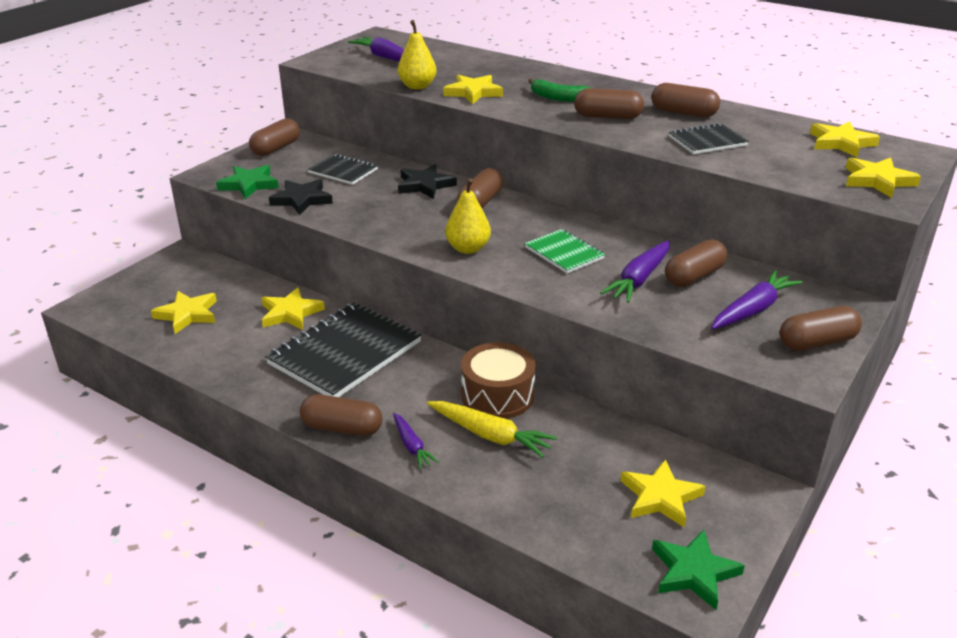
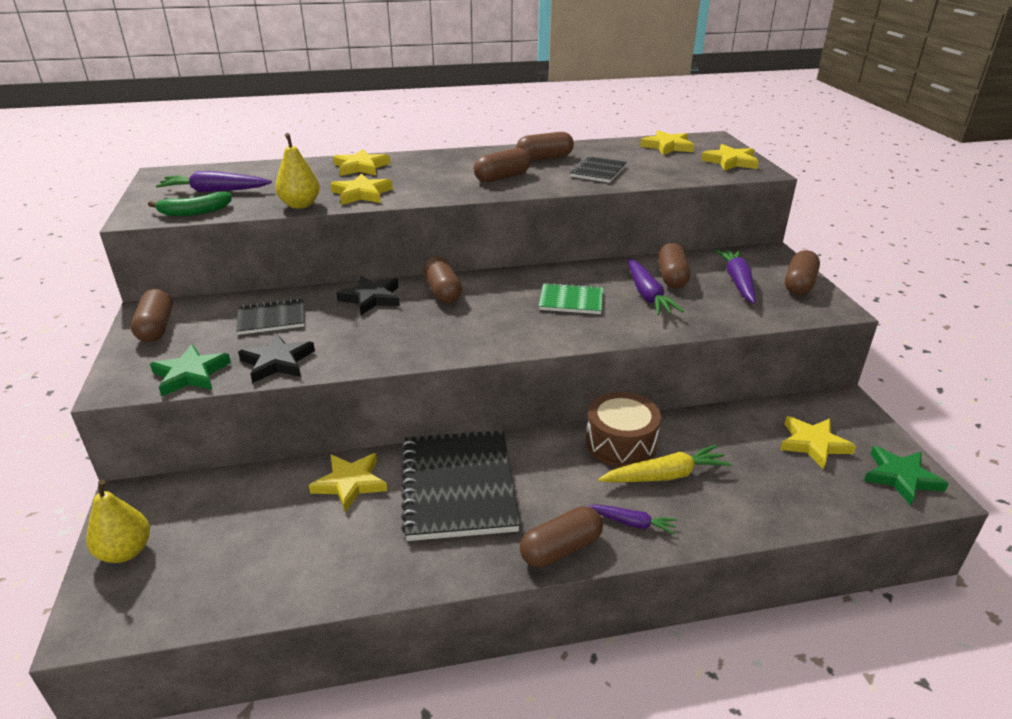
camera: 45 degrees left, 0 degrees up
(187, 314) = (242, 551): yellow star -> yellow star (361, 167)
(468, 248) = (500, 331): yellow pear -> yellow pear (125, 551)
(558, 98) = (438, 176): green banana -> green banana (194, 212)

